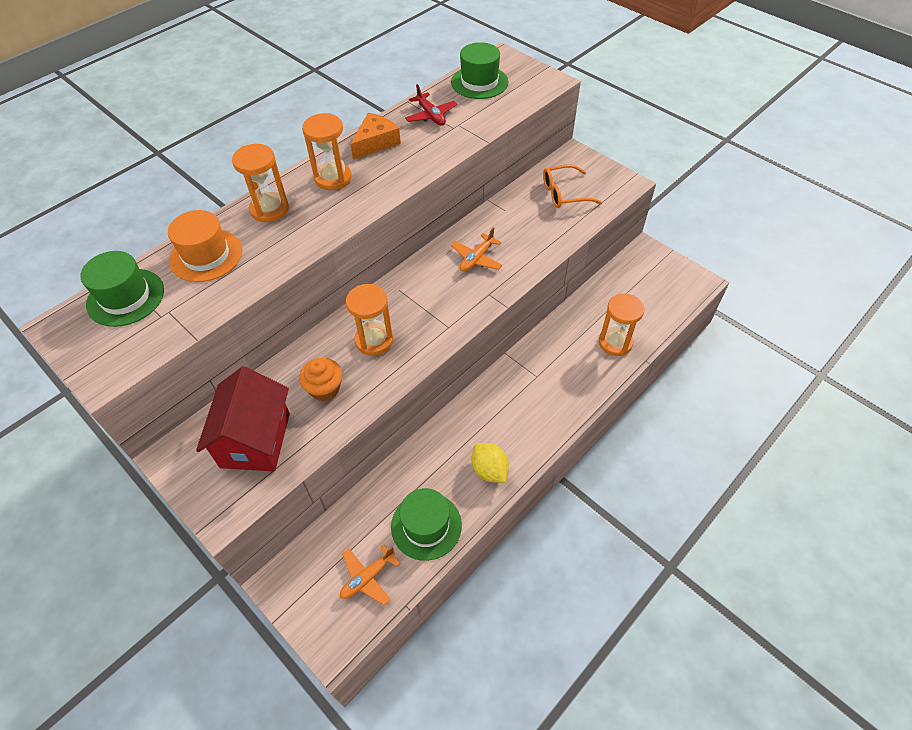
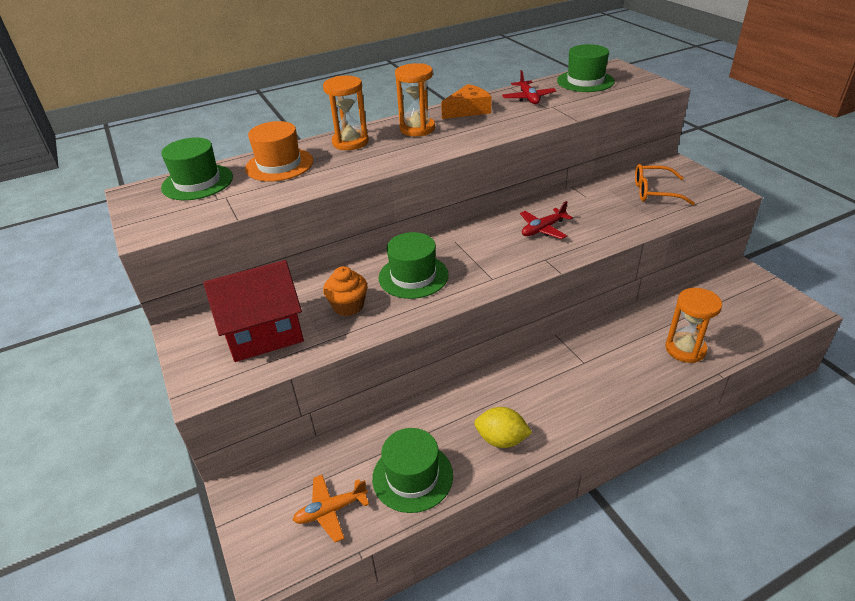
camera: 20 degrees right, 15 degrees down
(255, 440) = (264, 334): red house -> red house turned 45 degrees clockwise
(374, 340) = (413, 276): orange hourglass -> green hat
(477, 258) = (543, 229): orange plane -> red plane
(489, 470) = (501, 439): yellow lemon -> yellow lemon turned 60 degrees counterclockwise

